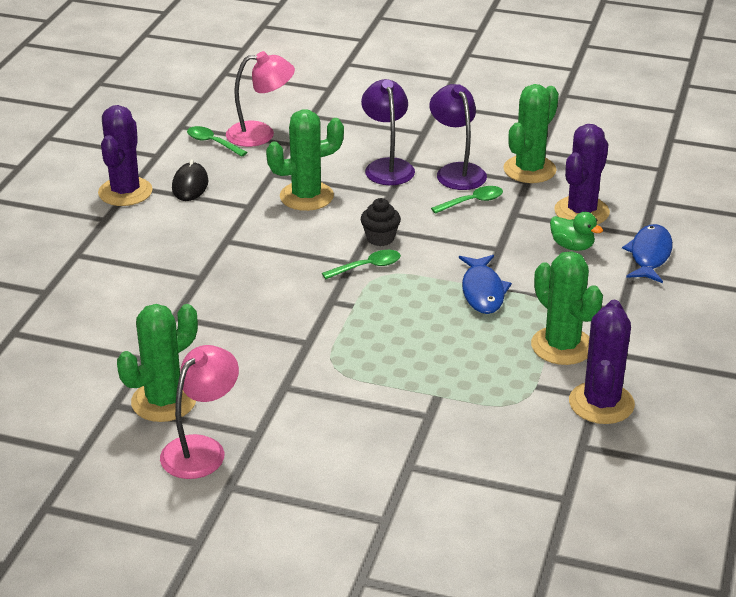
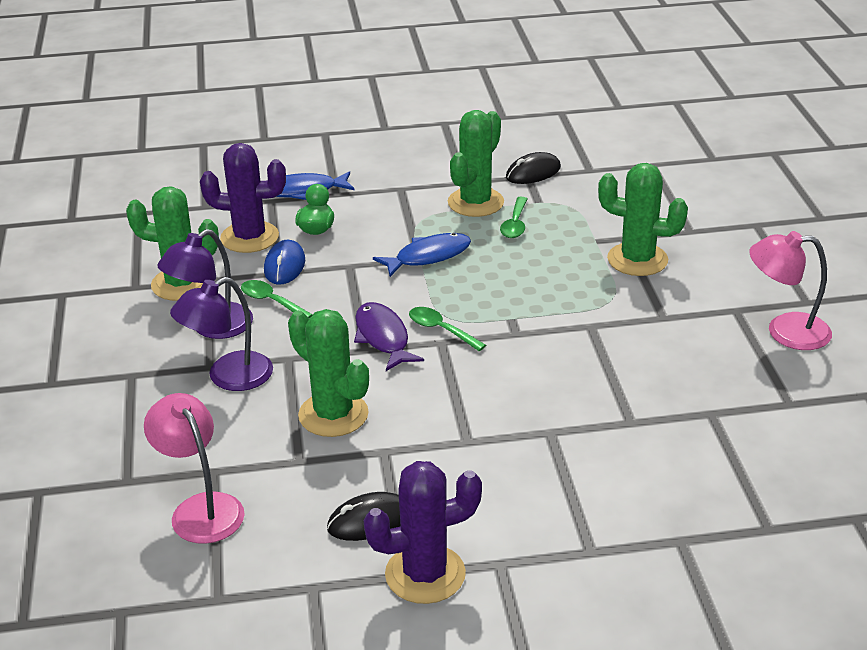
camera: 115 degrees left, 0 degrees up
(164, 401) = (753, 376): green cactus -> green cactus (637, 260)
(212, 143) = (249, 545): green spoon -> green spoon (515, 224)
(380, 238) = (383, 338): black cupcake -> purple fish
(522, 218) = (284, 266): none -> blue mouse
(601, 403) = (533, 172): purple cactus -> black mouse

